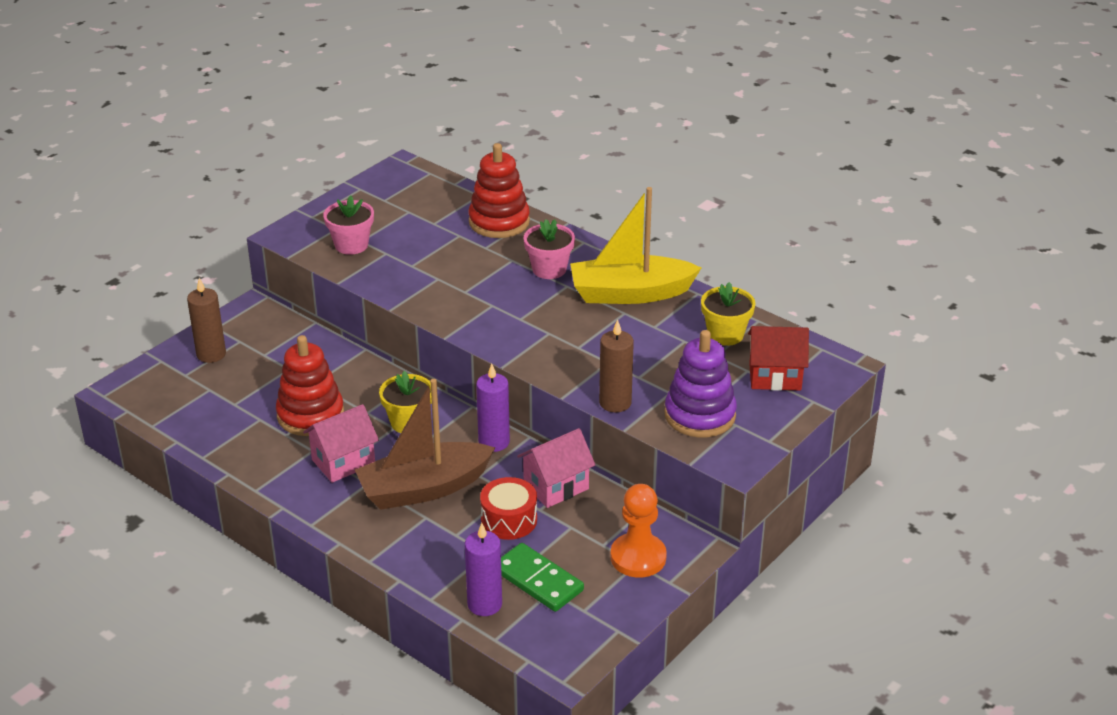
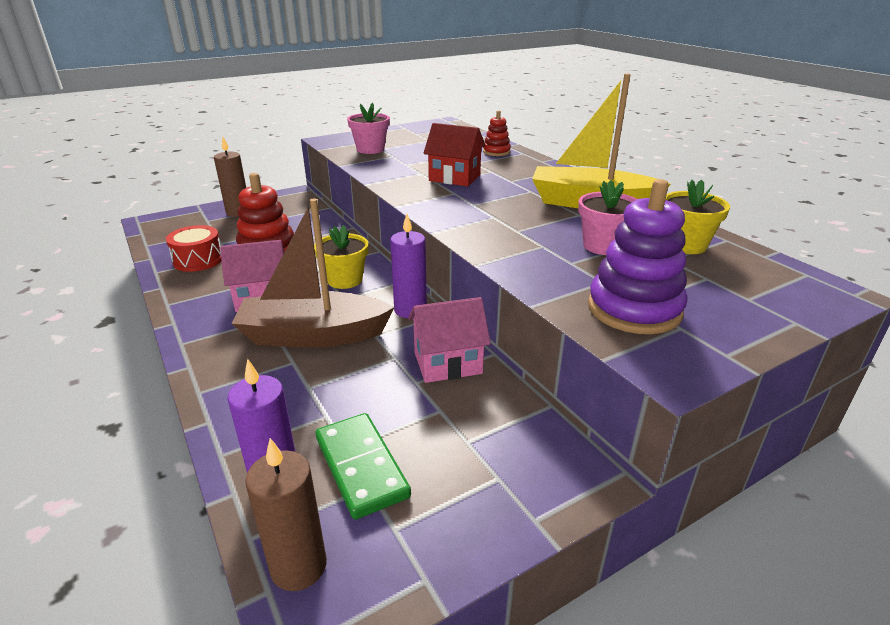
camera: 20 degrees right, 5 degrees down
(499, 222) = (496, 152): red stacking toy -> red stacking toy, size x0.53
(509, 520) = (375, 385): red drum -> red drum (198, 260)
(549, 269) = (521, 180): pink flower pot -> pink flower pot (603, 246)
(615, 403) = (533, 279): brown candle -> brown candle (298, 566)
(638, 557) = (505, 471): orange pawn -> none
(775, 376) = (742, 289): red house -> red house (454, 178)

